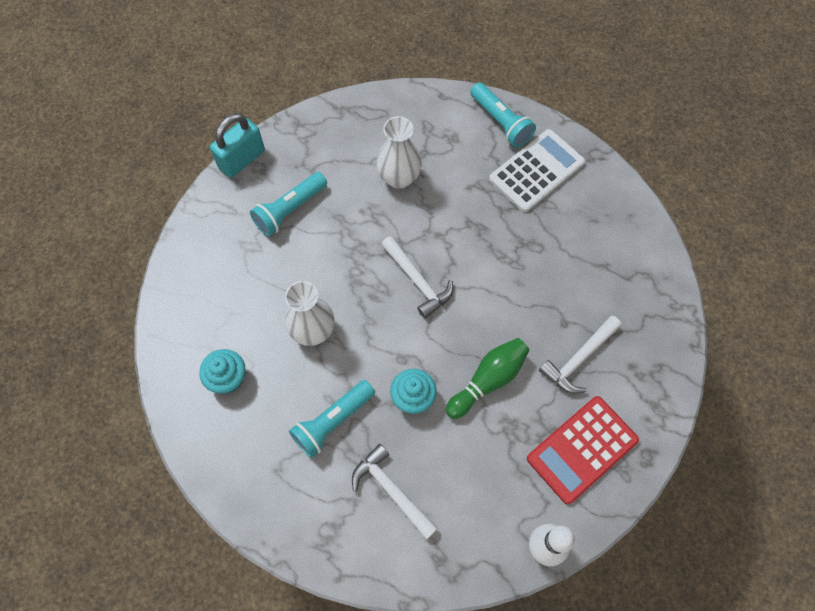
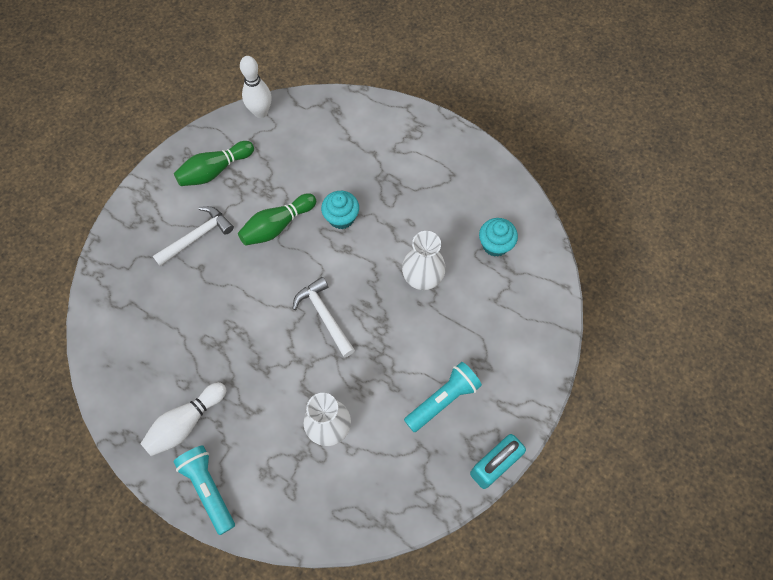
camera: 175 degrees left, 0 degrees up
(333, 422) = (408, 205): turquoise flashlight -> none
(391, 490) = (365, 154): white hammer -> none
(536, 171) = (185, 423): white calculator -> white bowling pin
(582, 449) = (214, 170): red calculator -> green bowling pin

